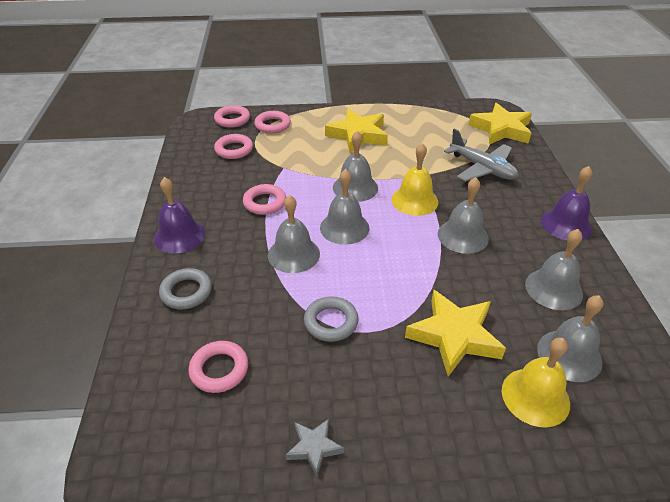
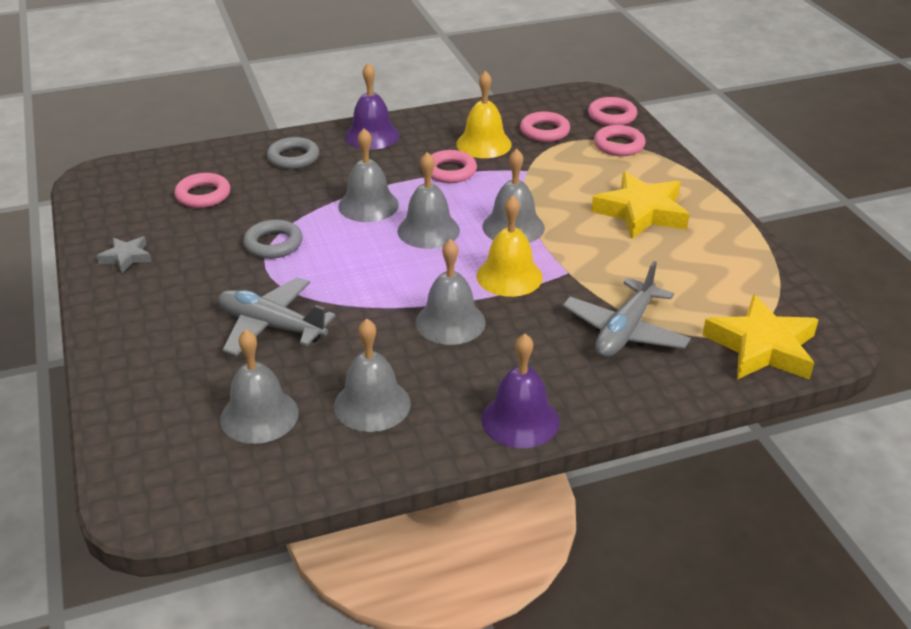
camera: 75 degrees right, 5 degrees down
(454, 336) = (271, 326): yellow star -> grey plane
(535, 396) = (195, 388): yellow bell -> yellow bell (484, 144)

